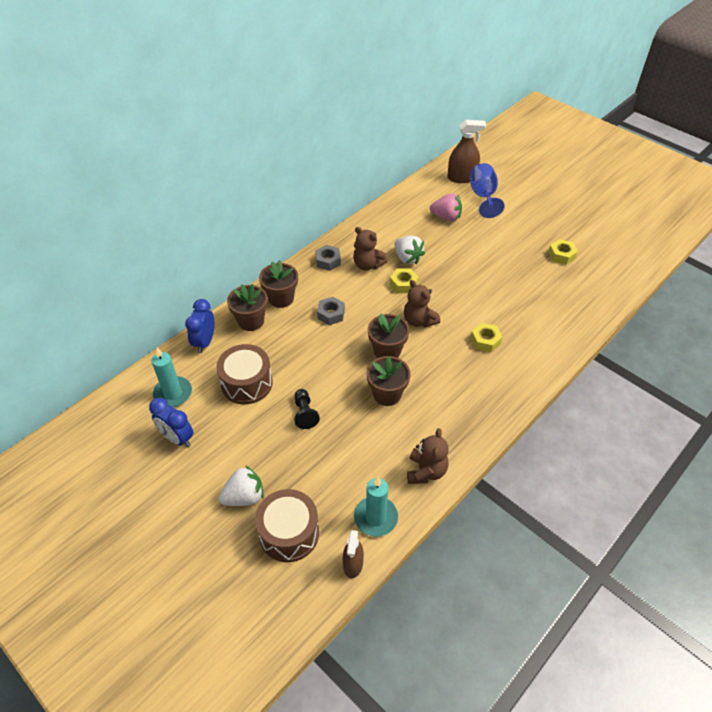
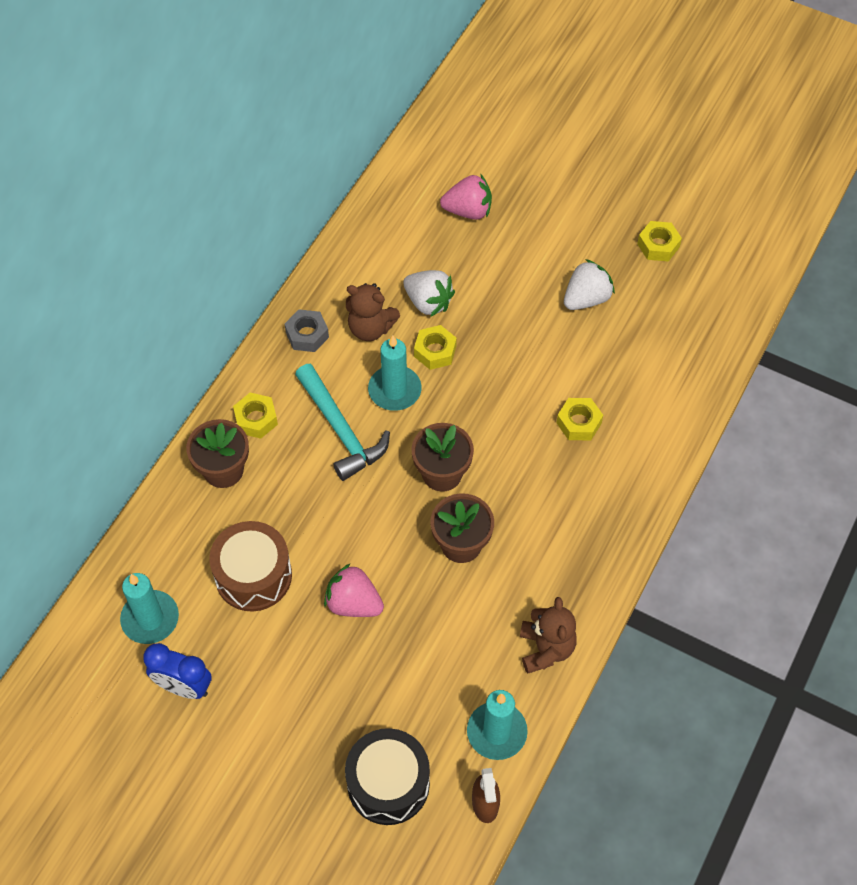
camera: 15 degrees left, 10 degrees up
(205, 342) = (166, 522): blue clock -> none
(244, 497) = (310, 749): white strawberry -> white strawberry (586, 298)
(281, 298) = (256, 419): brown flower pot -> yellow nut
(289, 533) = (388, 784): brown drum -> black drum
(305, 413) = (353, 603): black pawn -> pink strawberry
(331, 314) = (341, 430): grey nut -> turquoise hammer
(371, 300) = (394, 390): none -> turquoise candle
(419, 320) = (475, 410): brown teddy bear -> none
(461, 178) = (473, 126): brown spray bottle -> none
(483, 196) = (516, 157): blue goblet -> none

